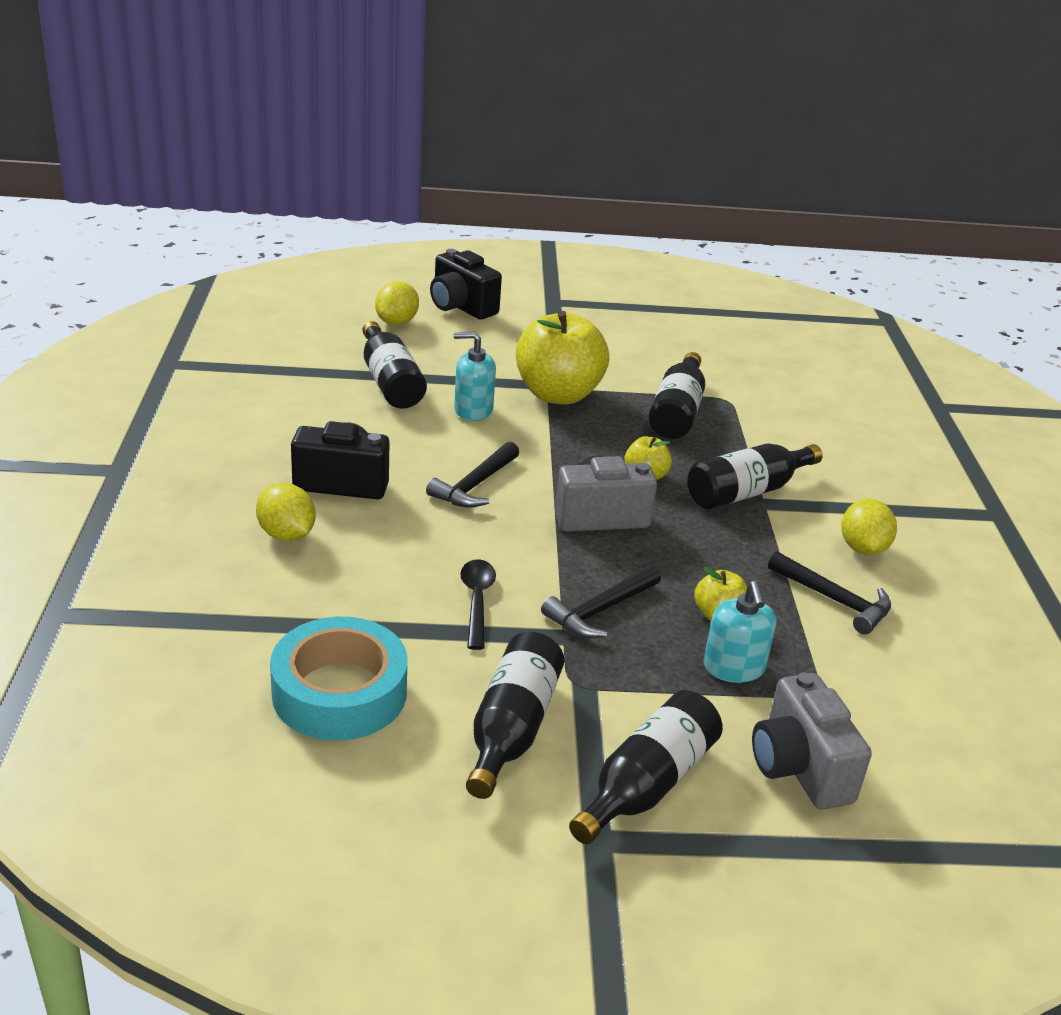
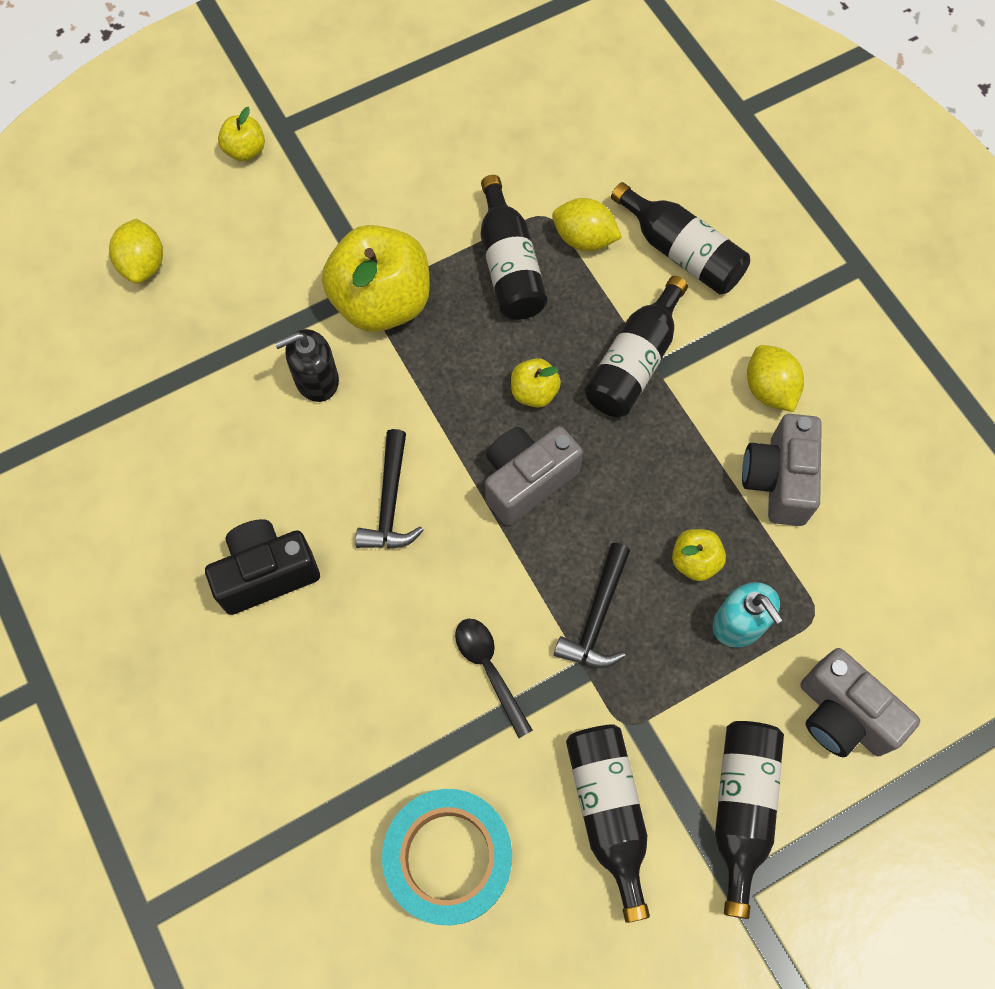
camera: 25 degrees left, 35 degrees up
(286, 534) = (267, 683): yellow lemon -> yellow lemon (584, 239)
(390, 382) = (206, 379): black bottle -> black bottle (681, 252)
(461, 307) = (192, 195): black camera -> none
(473, 410) = (316, 379): turquoise soap dispenser -> black soap dispenser
(517, 302) = (245, 151): none -> yellow apple
(835, 600) = (778, 480): black hammer -> grey camera

